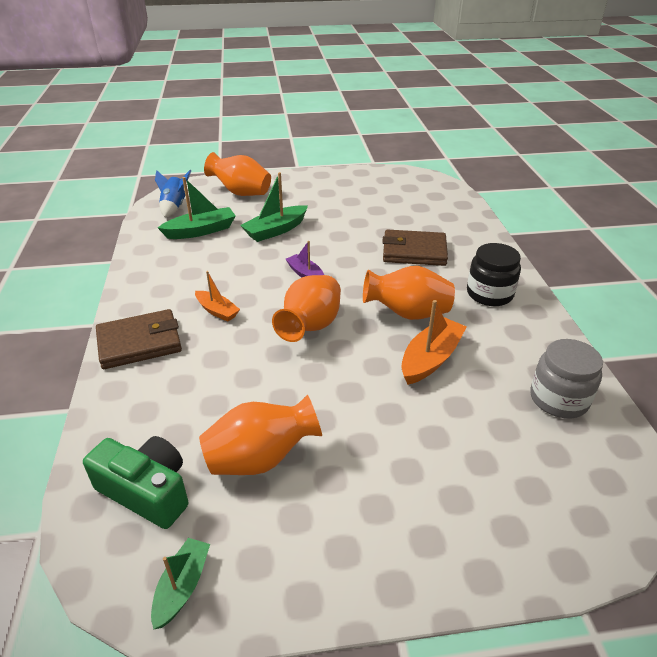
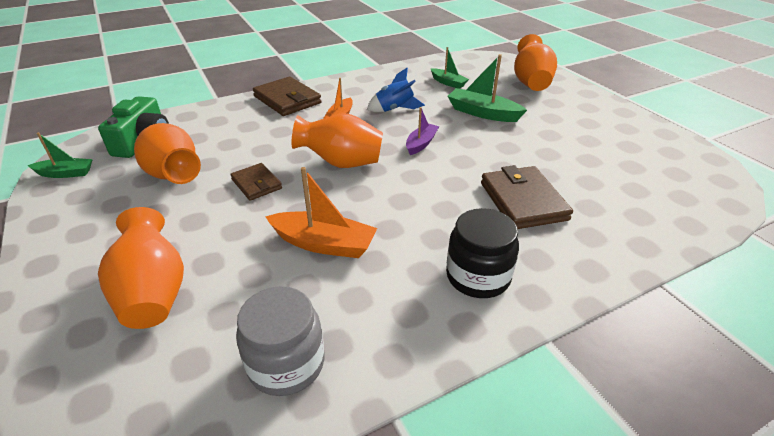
camera: 70 degrees right, 0 degrees up
(174, 207) = (474, 64): blue rocket -> blue rocket (394, 109)
(201, 231) = (448, 83): green boat -> green boat, size x0.63
(316, 390) = (256, 184): none -> brown wallet
(408, 313) = (395, 216): orange vase -> orange vase (153, 293)

